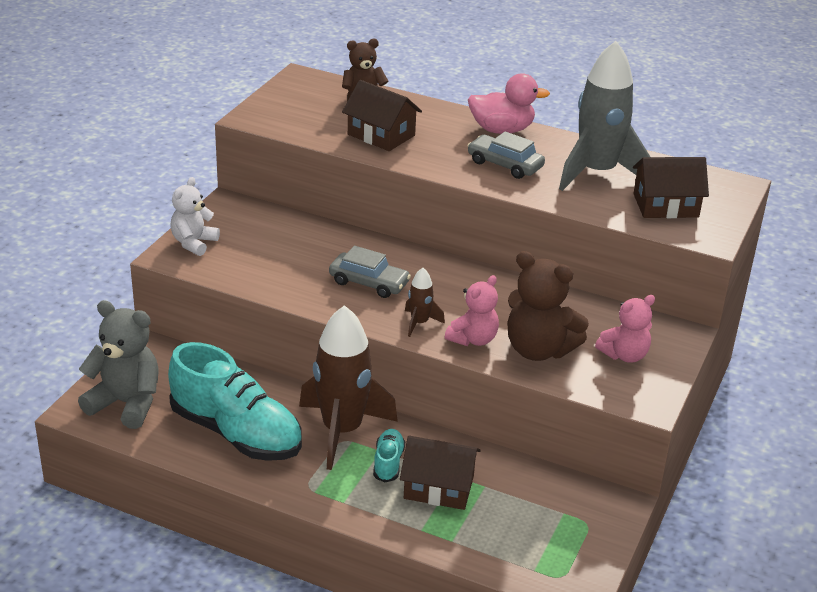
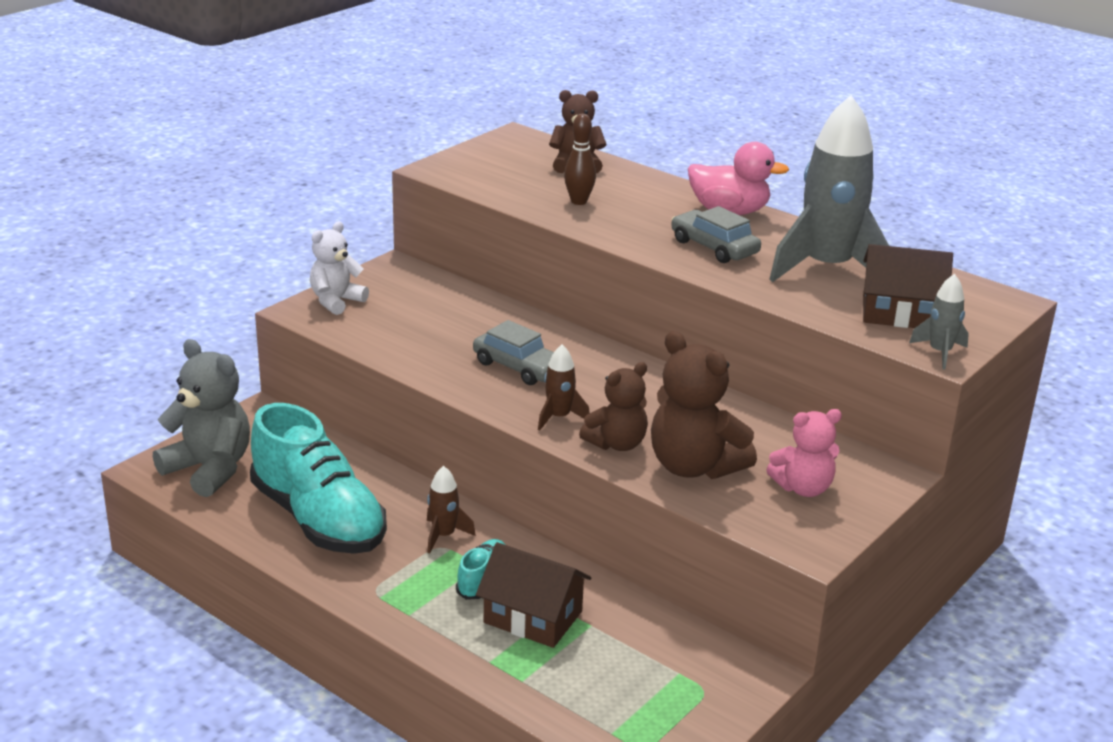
camera: 15 degrees right, 5 degrees down
(342, 431) = (443, 536): brown rocket -> brown rocket, size x0.44
(381, 135) = (579, 201): brown house -> brown bowling pin
(473, 339) = (617, 444): pink teddy bear -> brown teddy bear
(708, 236) = (940, 353): none -> grey rocket

